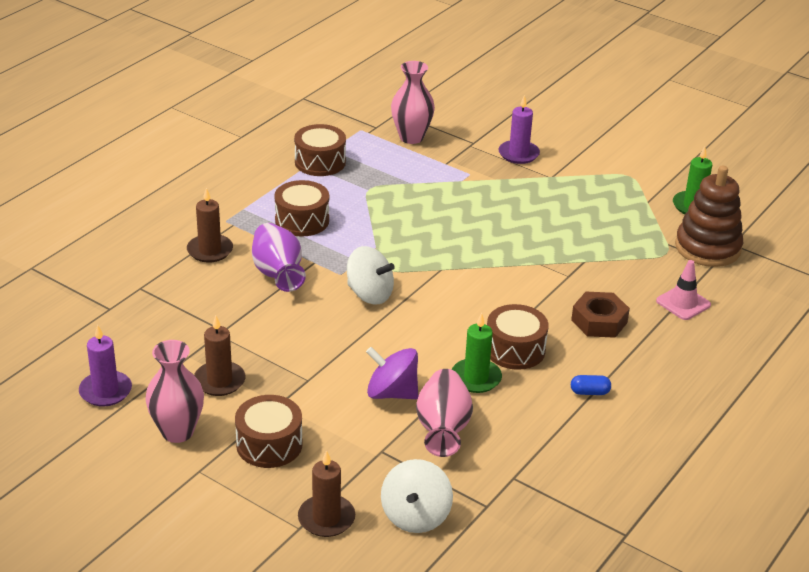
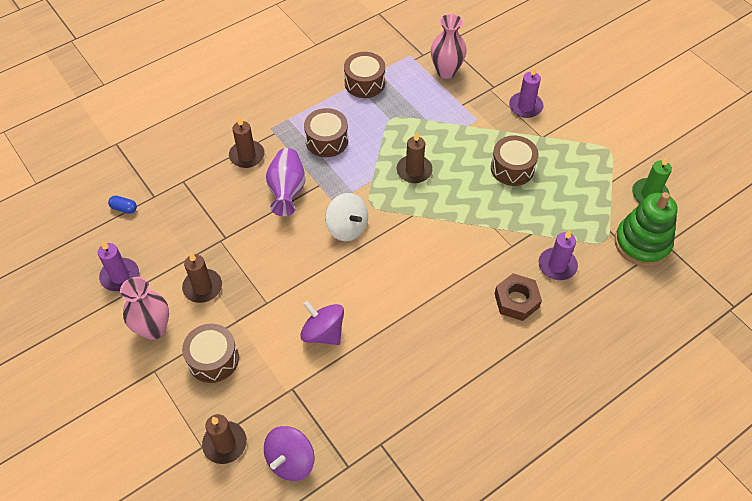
camera: 20 degrees right, 20 degrees up
(415, 516) = (290, 461): white spinning top -> purple spinning top
(421, 230) = (414, 171): none -> brown candle
(443, 429) = (346, 380): pink vase -> none
(476, 378) = (393, 334): green candle -> none
(515, 349) = (436, 313): brown drum -> brown drum (512, 168)
(589, 392) = (477, 373): blue capsule -> blue capsule (124, 208)
(627, 283) = (557, 265): none -> purple candle
(683, 303) = (595, 298): pink traffic cone -> none
(707, 248) = (642, 243): brown stacking toy -> green stacking toy

